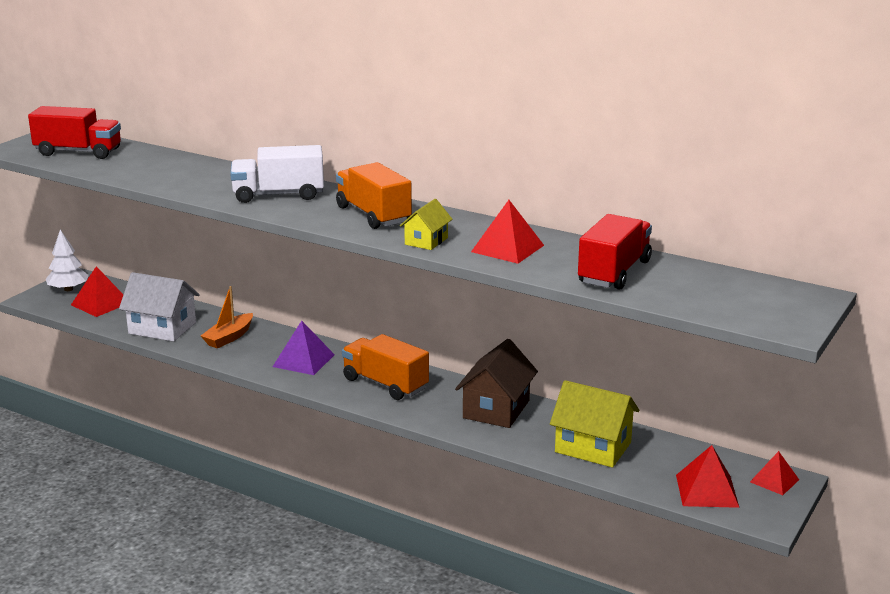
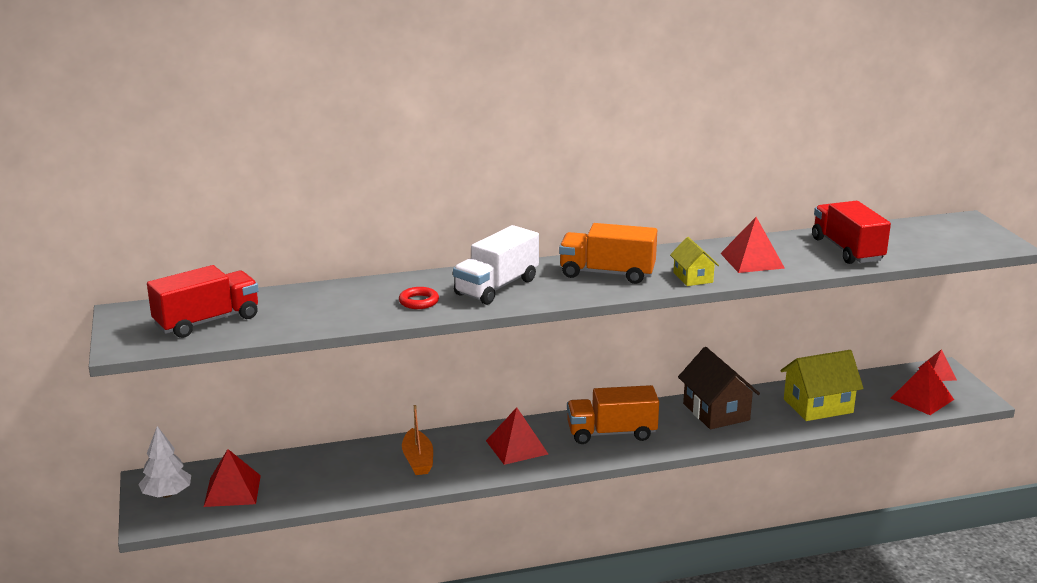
camera: 45 degrees left, 0 degrees up
(162, 328) = (342, 482): white house -> none
(210, 185) = (419, 301): none -> red ring
(303, 360) = (517, 447): purple pyramid -> red pyramid

